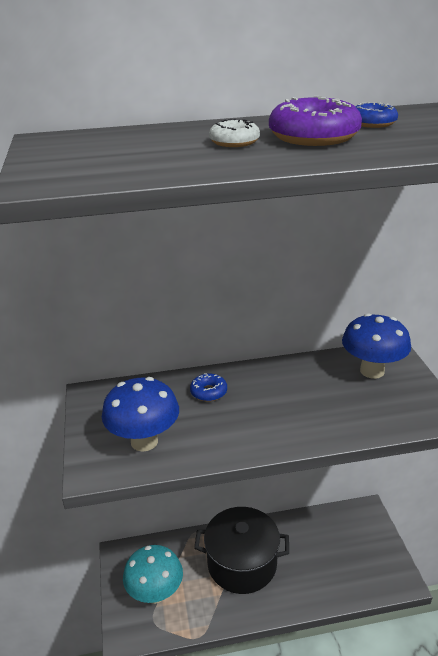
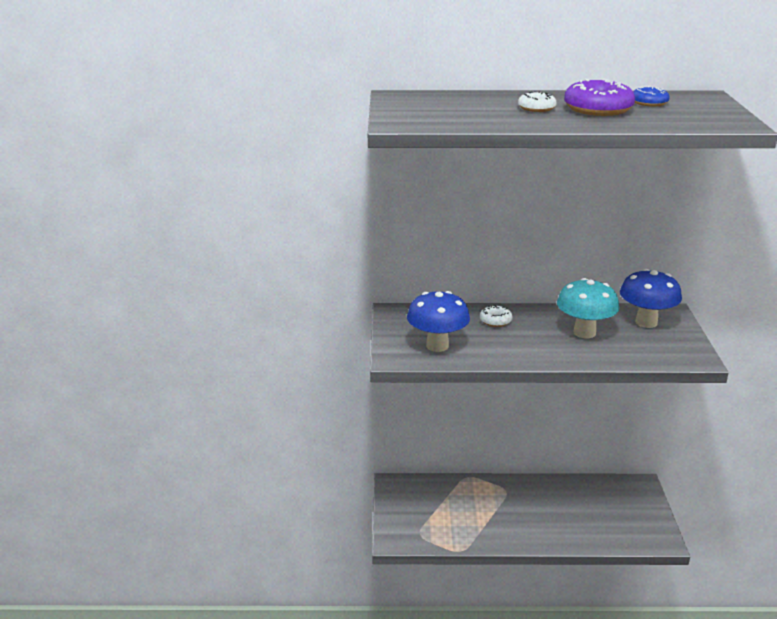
camera: 10 degrees right, 5 degrees down
(155, 593) = (424, 516): turquoise mushroom -> turquoise mushroom (584, 332)
(208, 392) = (495, 321): blue donut -> white donut
(242, 563) = (508, 506): black pot -> none

